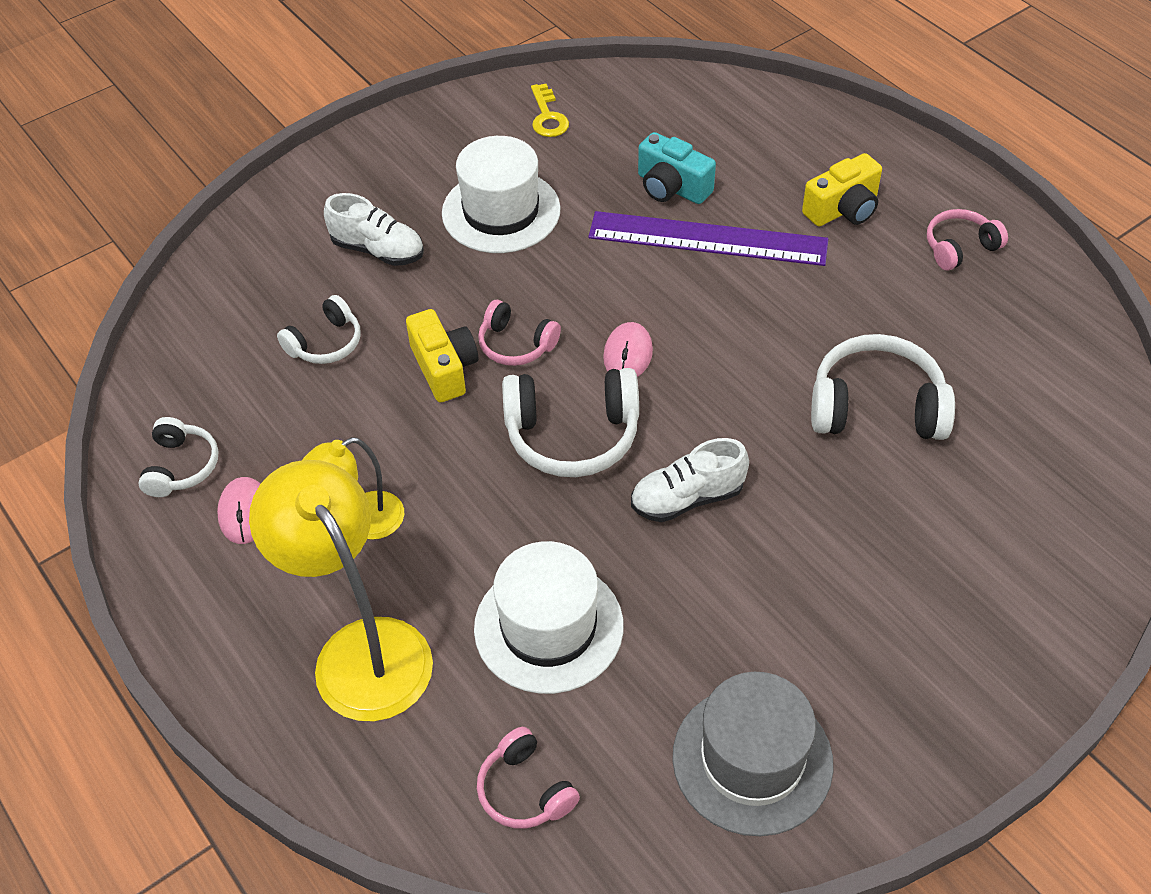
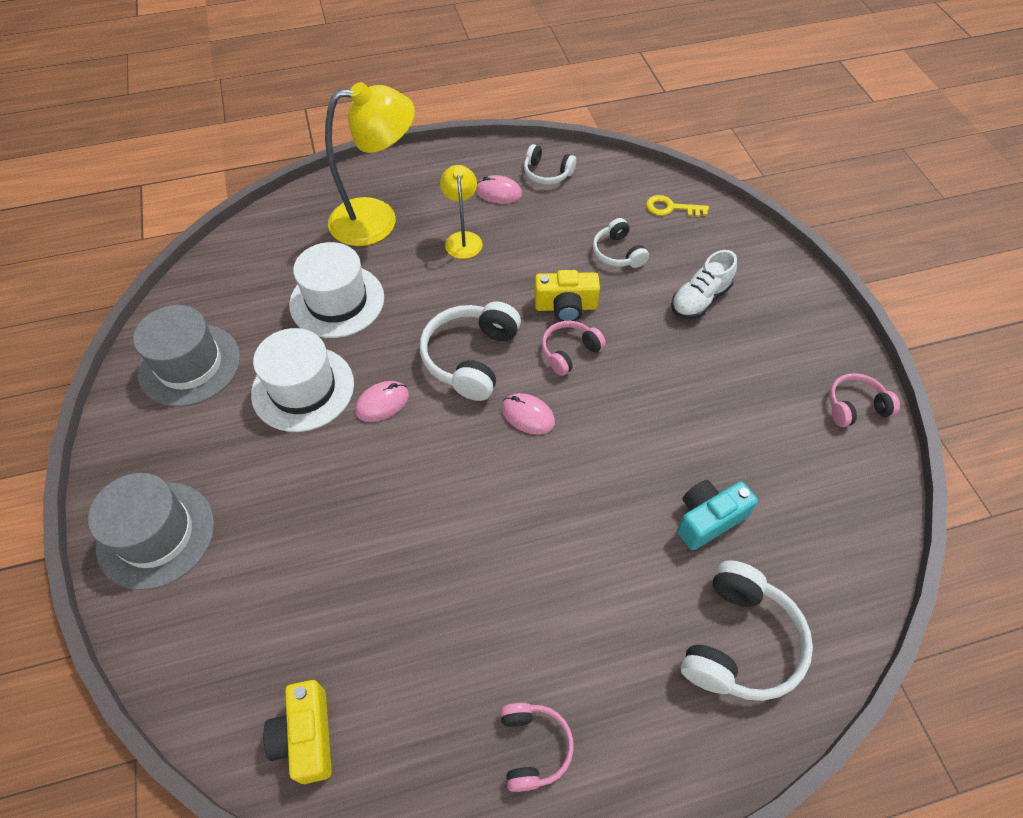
camera: 110 degrees right, 5 degrees up
(501, 211) = (718, 384): white hat -> white hat (303, 388)
(525, 790) = (250, 262): pink headphones -> pink headphones (855, 406)
(547, 116) = (836, 456): yellow key -> yellow key (671, 208)
(687, 498) = (382, 403): white shoe -> pink mouse
(707, 239) = (631, 521): purple ruler -> none
(843, 209) = (628, 658): yellow camera -> yellow camera (306, 737)
(876, 407) = (390, 564): white headphones -> white headphones (739, 642)
(994, 645) = (156, 534): none -> grey hat

